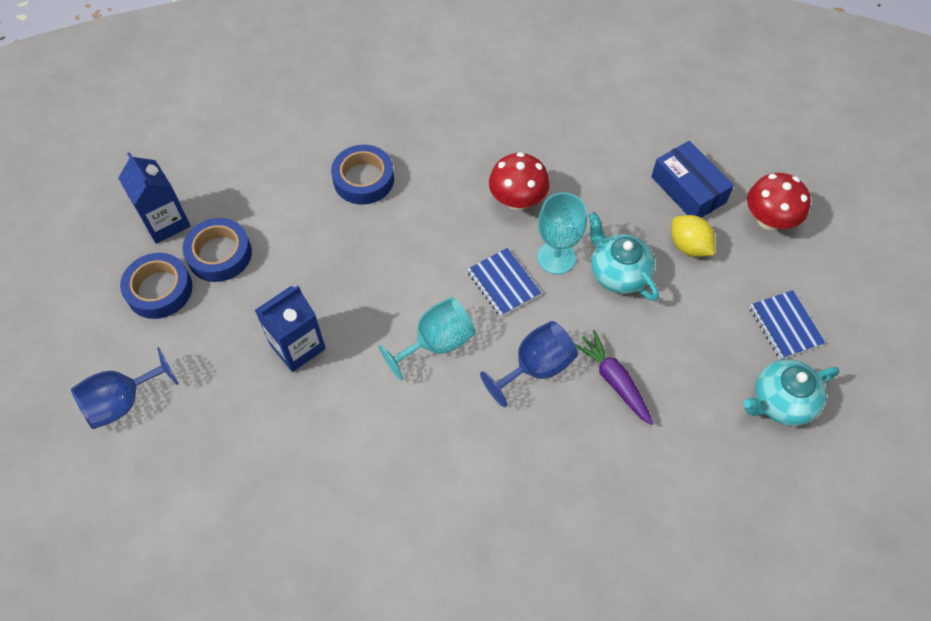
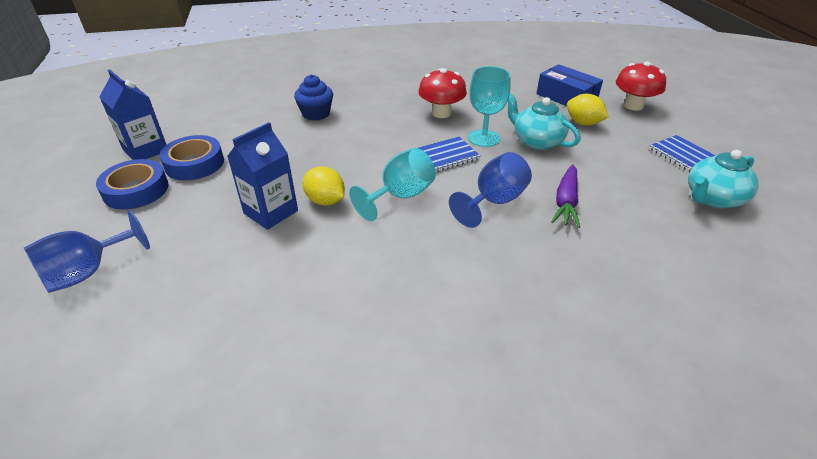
camera: 10 degrees left, 20 degrees down
(356, 338) = (325, 201): none -> yellow lemon
(363, 179) = (316, 114): blue tape -> blue cupcake
(503, 283) = (446, 156): blue notebook -> blue notebook turned 75 degrees counterclockwise
(614, 381) = (566, 202): purple carrot -> purple carrot turned 120 degrees counterclockwise

